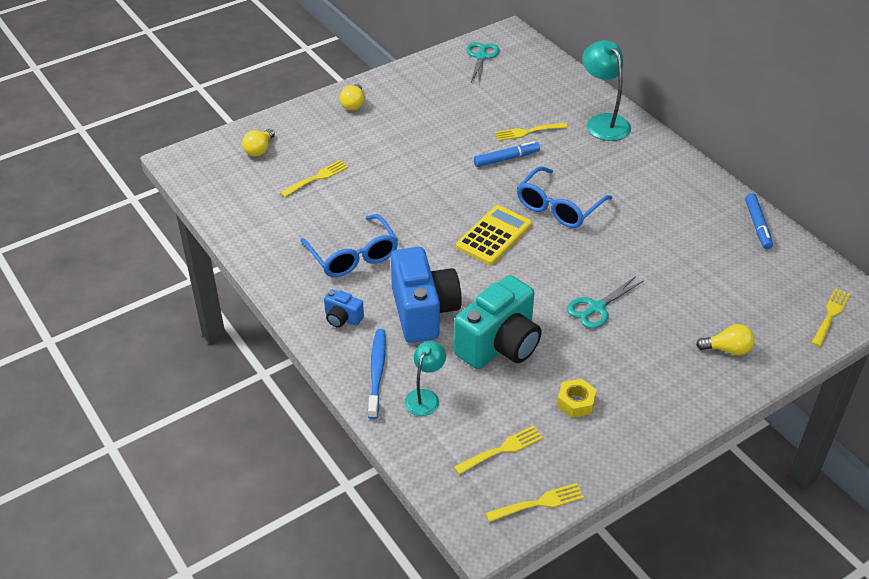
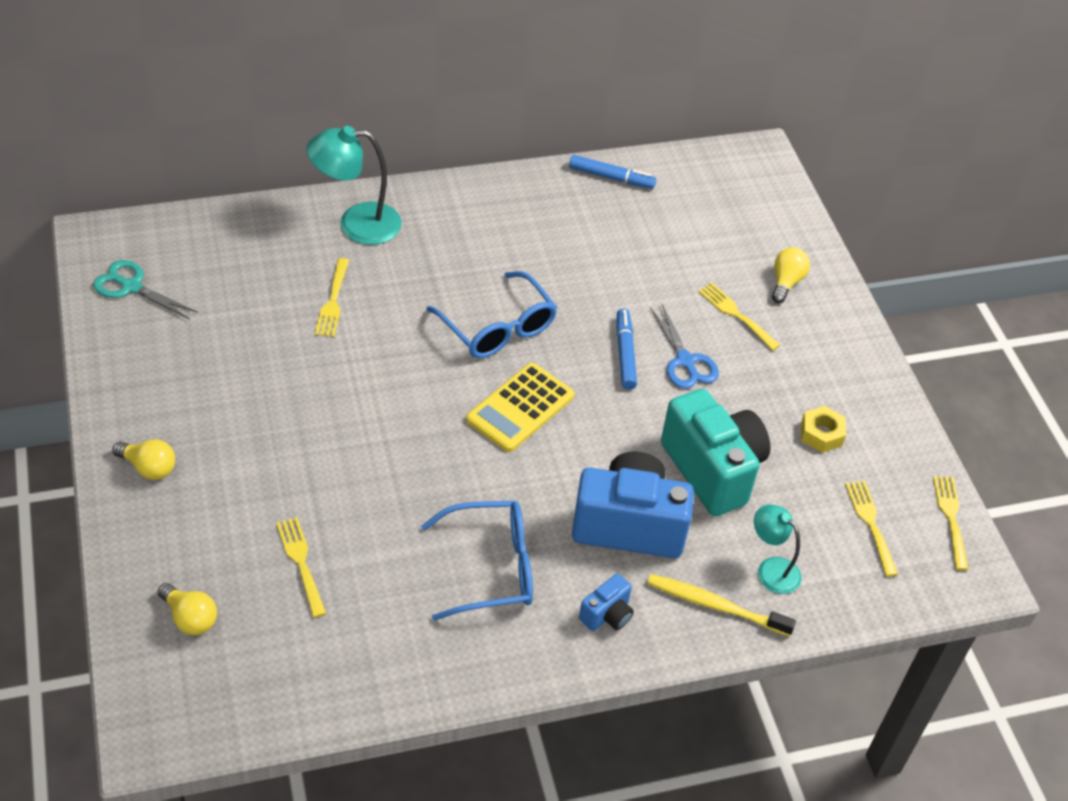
camera: 75 degrees left, 5 degrees up
(377, 372) = (716, 606): blue toothbrush -> yellow toothbrush
(494, 236) = (520, 408): yellow calculator -> yellow calculator turned 105 degrees counterclockwise
(506, 158) = (376, 342): blue marker -> blue marker (625, 354)
(596, 308) = (685, 361): turquoise scissors -> blue scissors
(830, 315) = (766, 187): yellow fork -> yellow fork (736, 314)

